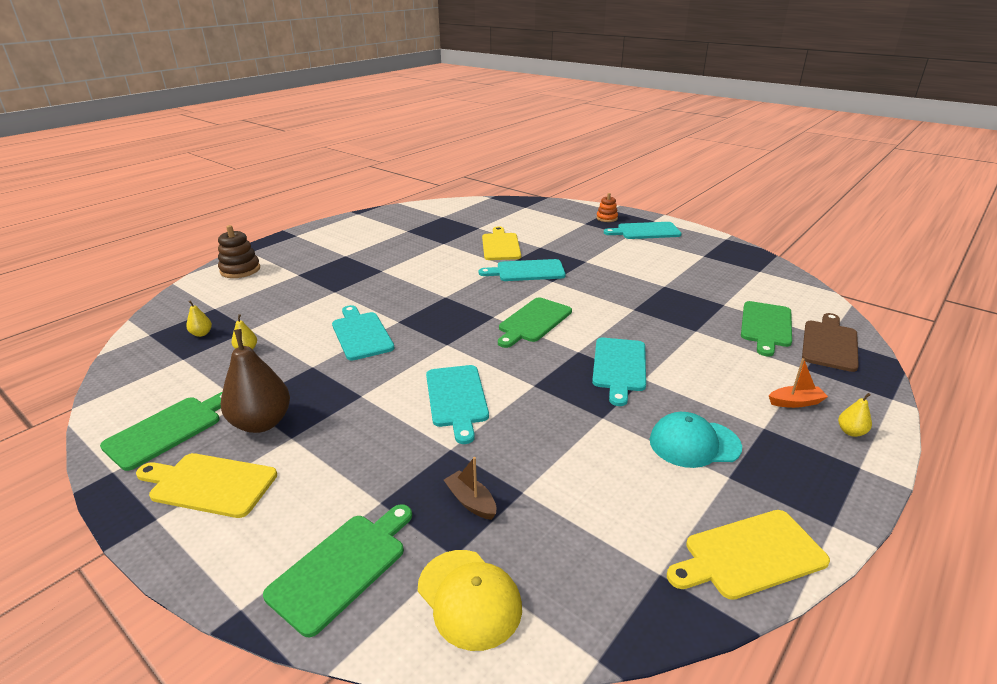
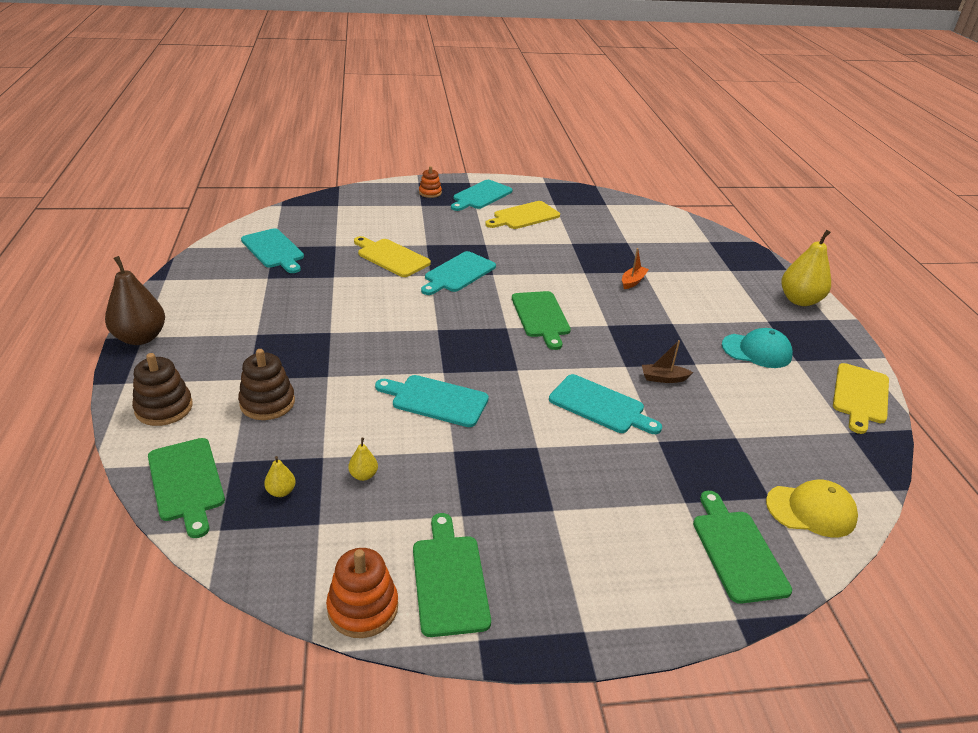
camera: 50 degrees left, 5 degrees up
(113, 411) = (363, 608): none -> orange stacking toy
(209, 484) = (568, 582): yellow cutting board -> yellow cutting board (524, 216)
(262, 423) = (510, 517): brown pear -> brown pear (140, 338)
(282, 290) = (267, 403): none -> brown stacking toy
(471, 501) = (725, 463): brown boat -> brown boat (663, 378)
(619, 367) = (647, 323): turquoise cutting board -> turquoise cutting board (273, 250)
(694, 443) = (757, 351): turquoise cap -> turquoise cap turned 120 degrees counterclockwise
(766, 326) = (672, 249): green cutting board -> green cutting board (186, 483)
(795, 402) = (757, 296): orange boat -> orange boat (633, 281)
(830, 343) = (716, 246): brown cutting board -> none
(851, 432) = (799, 300): yellow pear -> yellow pear, size x2.25

